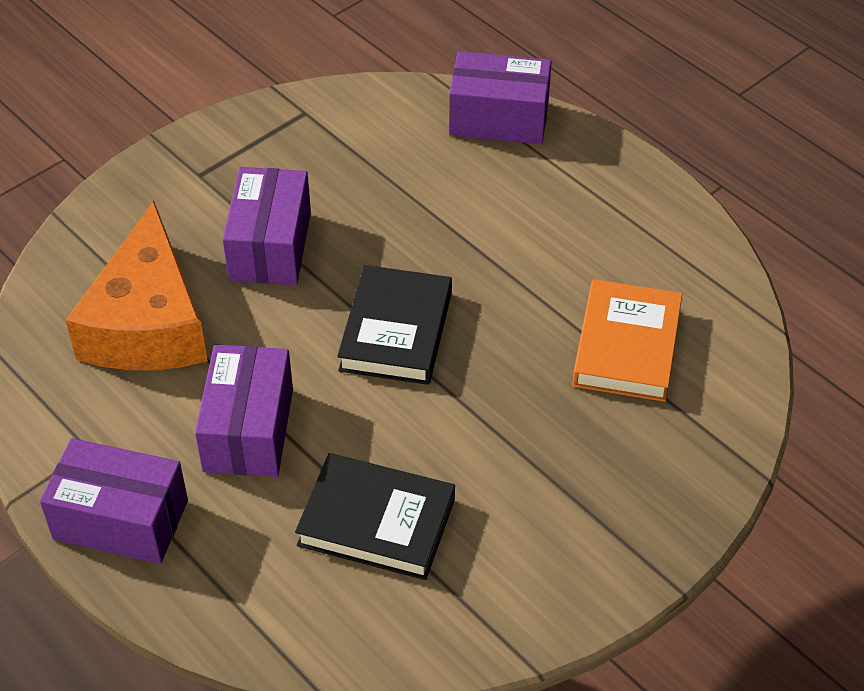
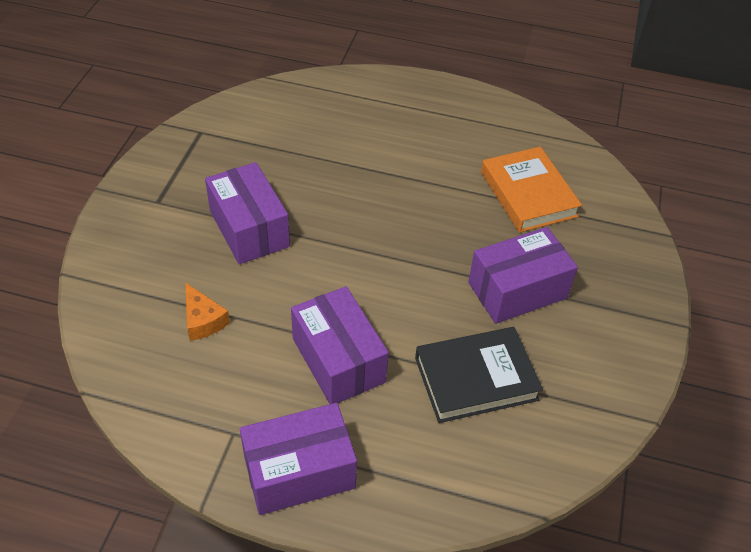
camera: 35 degrees left, 0 degrees up
(148, 323) = (203, 320): orange cheese -> orange cheese, size x0.40
(396, 331) = (381, 247): black book -> none
(499, 118) = (333, 88): purple box -> purple box (517, 290)

